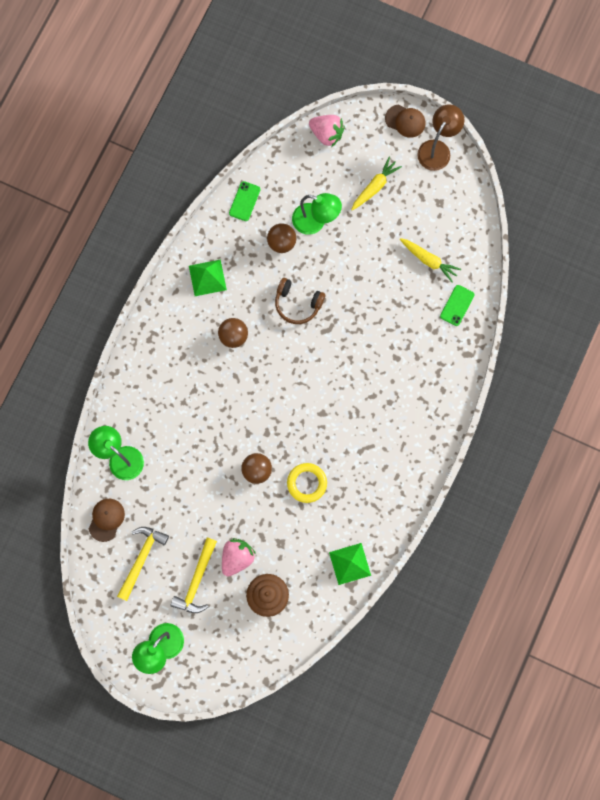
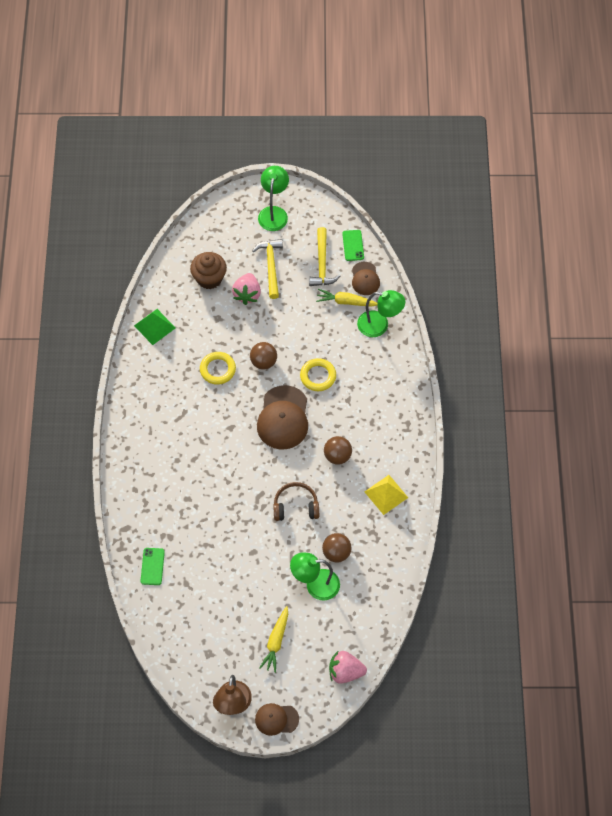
camera: 155 degrees right, 15 degrees down
(207, 277) = (386, 494): green pyramid -> yellow pyramid
(210, 429) = (318, 376): none -> yellow ring
(244, 201) = (389, 575): green phone -> green phone (353, 245)
(266, 400) = (283, 418): none -> brown cap
(429, 260) = (195, 595): yellow carrot -> yellow carrot (346, 302)

